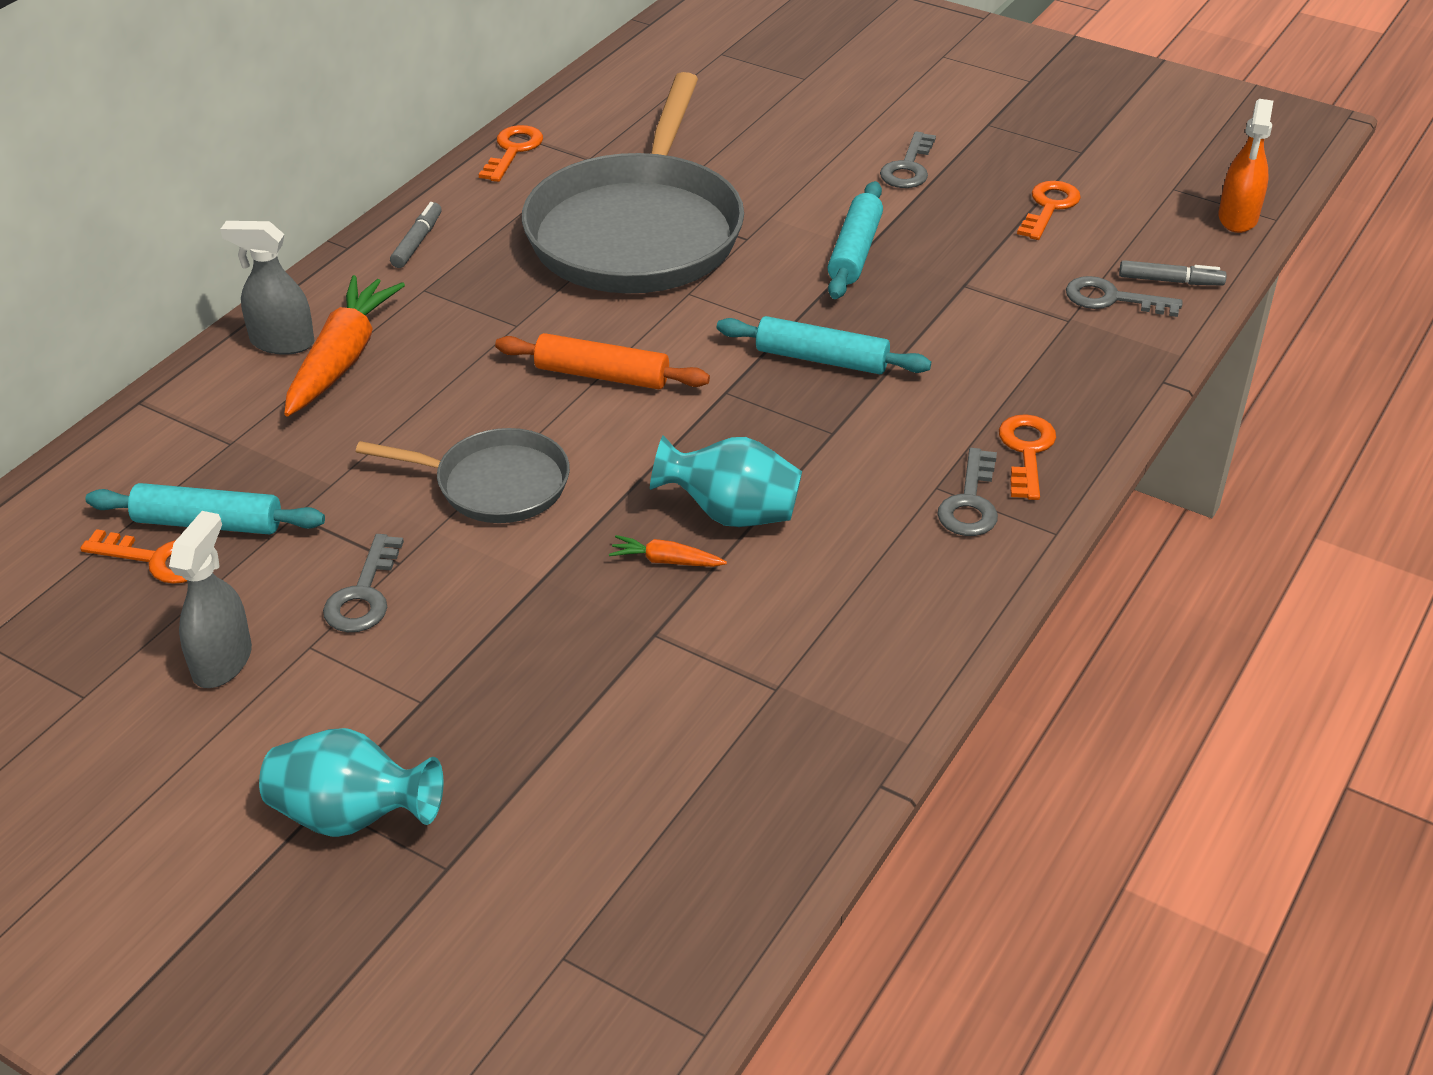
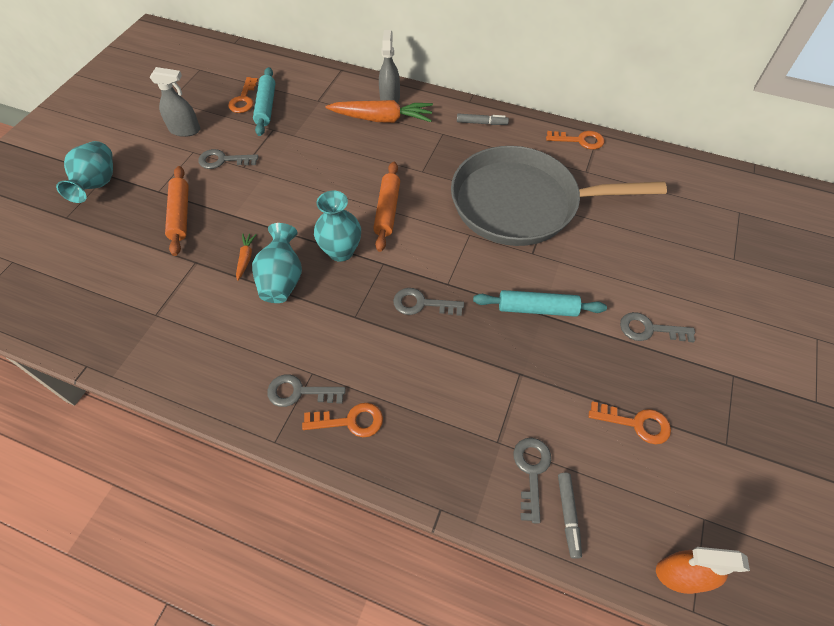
camera: 80 degrees right, 15 degrees up
(496, 484) = (298, 187): grey pan -> none
(512, 661) = (180, 215): none -> orange rolling pin
(684, 438) = (341, 251): none -> turquoise vase
(822, 359) = (422, 304): turquoise rolling pin -> grey key

